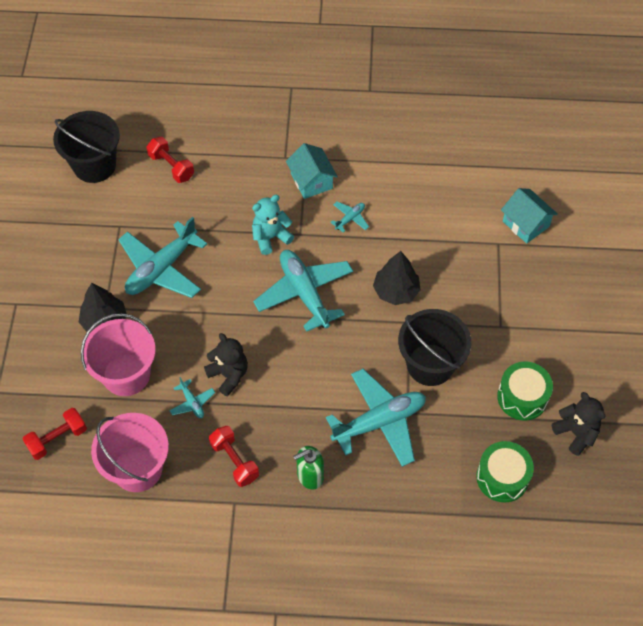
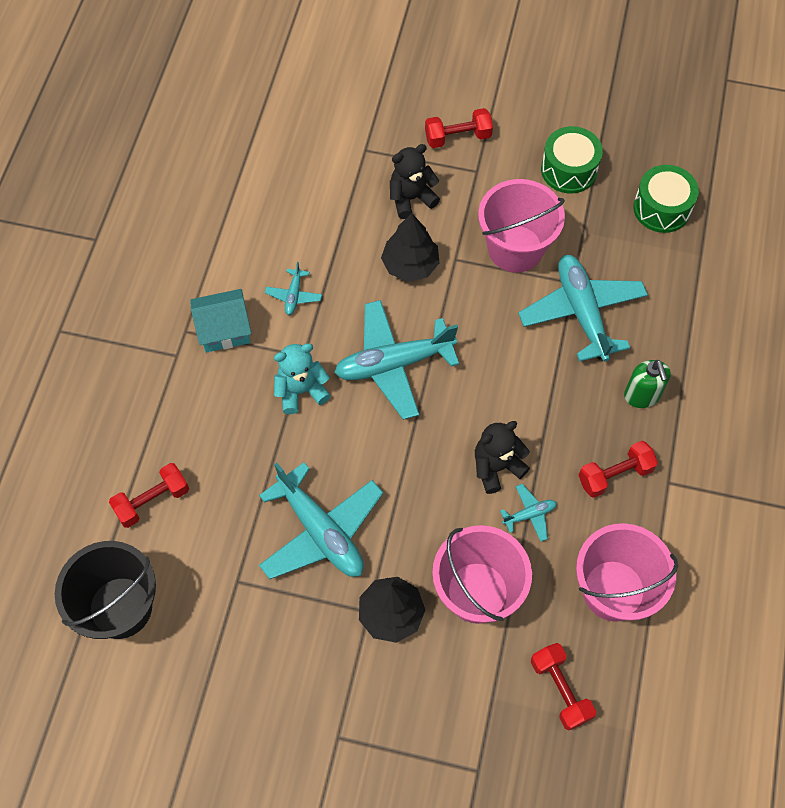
camera: 80 degrees left, 5 degrees up
(270, 237) = (301, 390): turquoise teddy bear -> turquoise teddy bear turned 90 degrees clockwise
(350, 218) = (294, 295): turquoise plane -> turquoise plane turned 135 degrees counterclockwise
(430, 365) = (515, 248): black bucket -> pink bucket
(525, 224) = (345, 118): turquoise house -> none
(531, 307) = (457, 137): none -> red dumbbell
(576, 433) = (617, 132): black teddy bear -> black teddy bear (411, 198)

